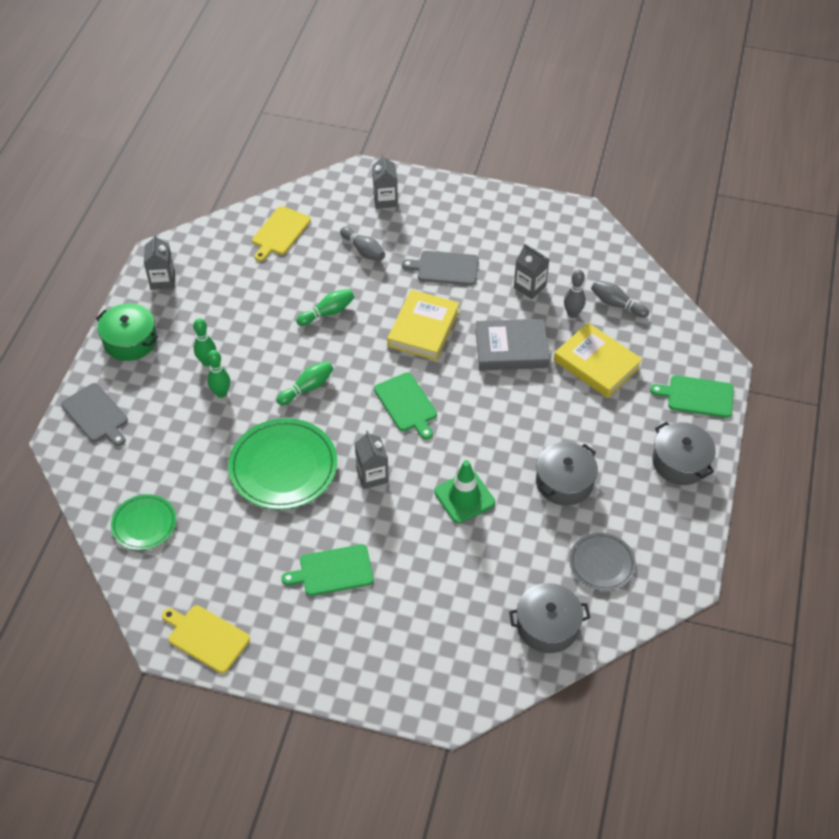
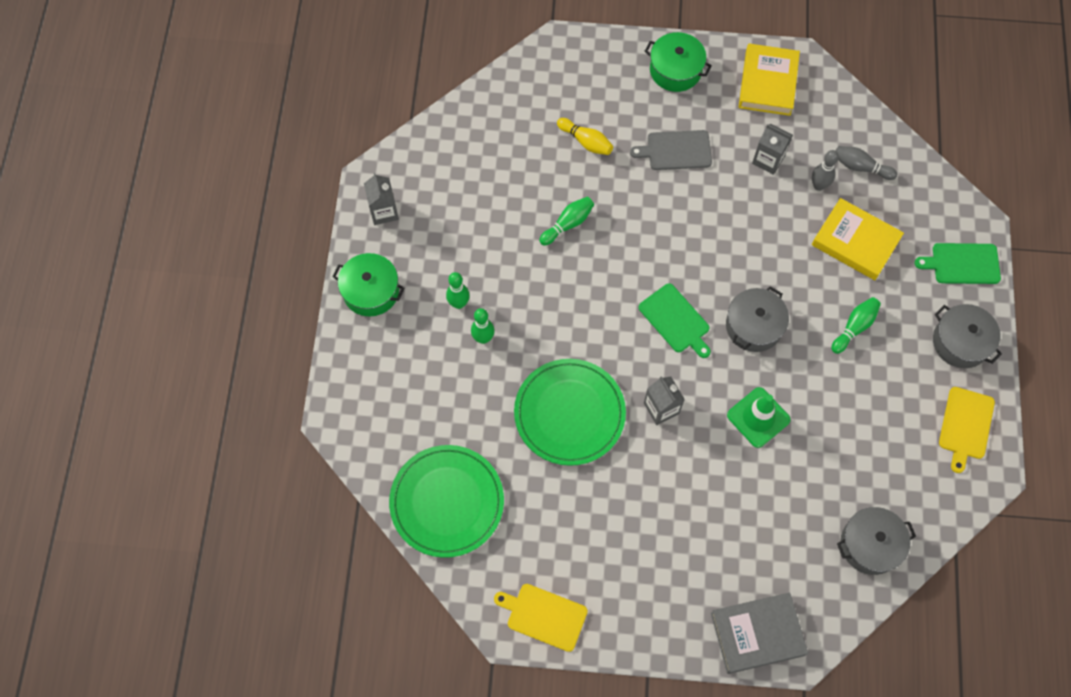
camera: 10 degrees left, 15 degrees up
(96, 415) = (361, 385): grey cutting board -> none
(144, 524) = (447, 502): green plate -> green plate, size x1.73
(280, 232) = (492, 133): yellow cutting board -> yellow cutting board (965, 426)
(307, 388) = (570, 317): green bowling pin -> green bowling pin (854, 327)
(332, 571) = (649, 522): green cutting board -> none
(363, 250) = (586, 142): grey bowling pin -> yellow bowling pin
(385, 200) = (593, 74): grey carton -> none
(423, 329) = (671, 228): yellow book -> yellow book (768, 83)
(462, 206) = (675, 70): none -> green pot
(511, 348) = (766, 237): grey book -> grey book (757, 634)
(564, 482) = (852, 384): grey pot -> grey pot (754, 326)
(602, 563) = (907, 468): grey plate -> none

